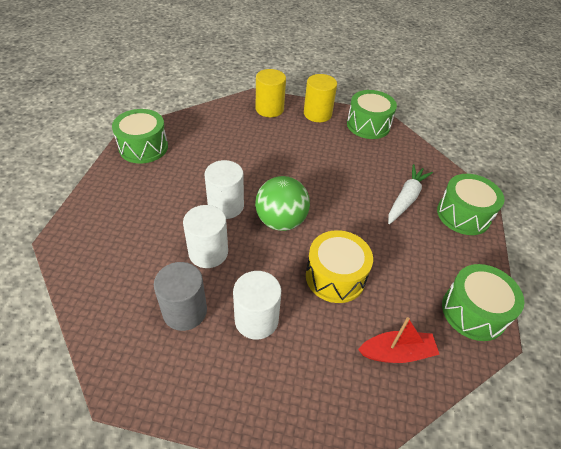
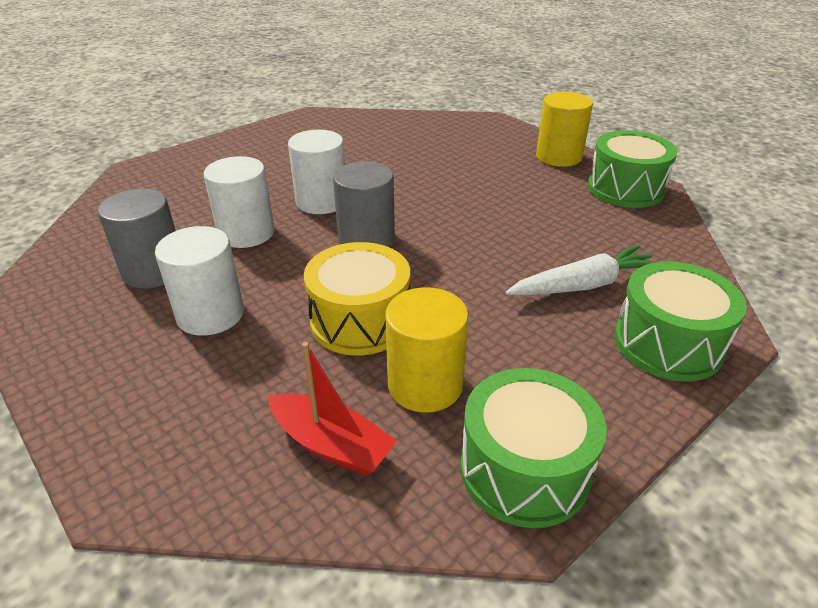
camera: 40 degrees right, 10 degrees down
(143, 147) = (304, 127): green drum -> none
(269, 109) = (496, 135): yellow cylinder -> yellow cylinder (425, 384)
(281, 221) = (366, 239): green ball -> grey cylinder

